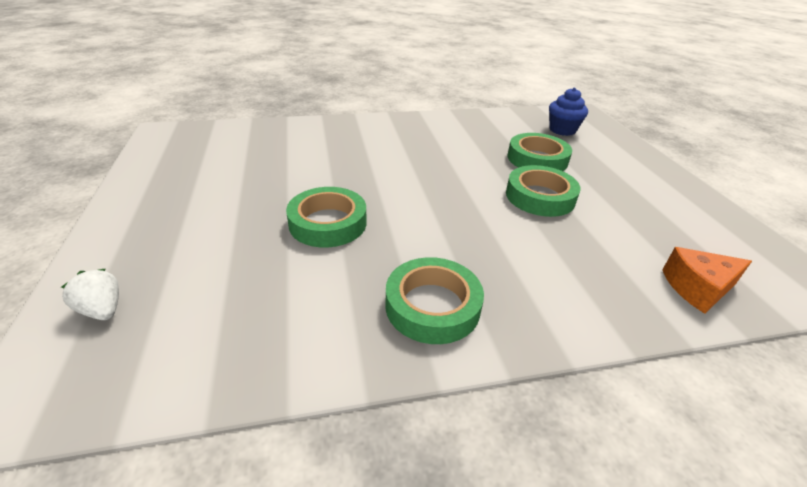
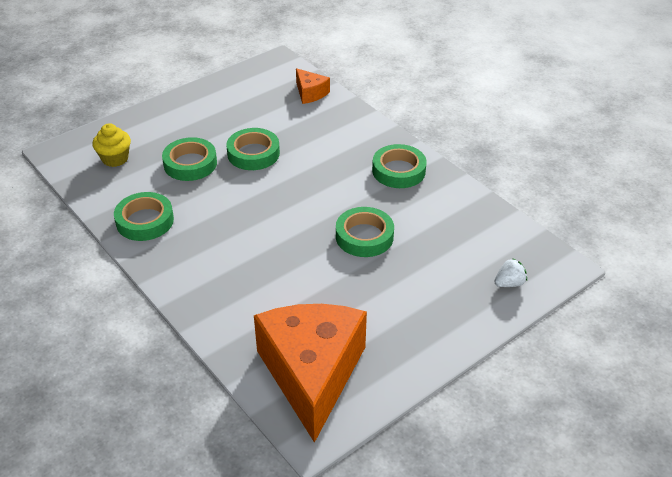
camera: 115 degrees left, 5 degrees up
(102, 310) = (509, 283): white strawberry -> white strawberry turned 135 degrees counterclockwise
(209, 145) = (311, 374): none -> orange cheese
(460, 125) = (145, 221): none -> green tape
(562, 130) = (115, 159): blue cupcake -> yellow cupcake

